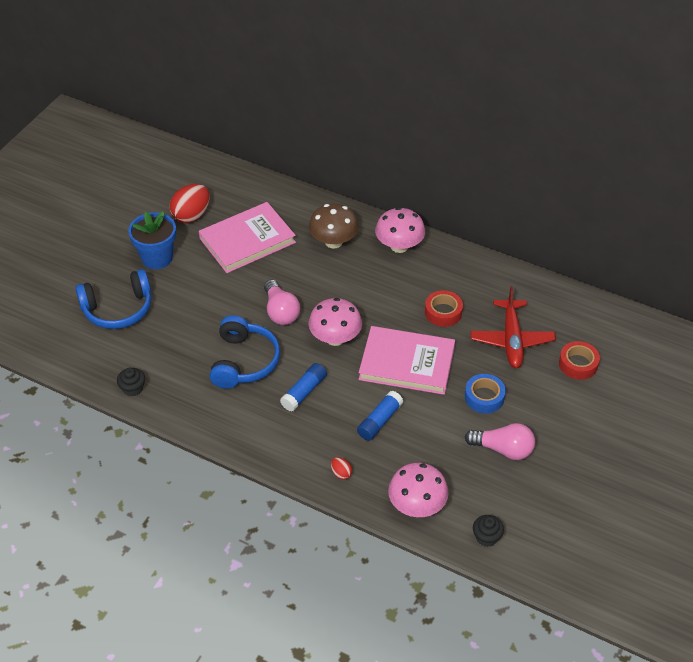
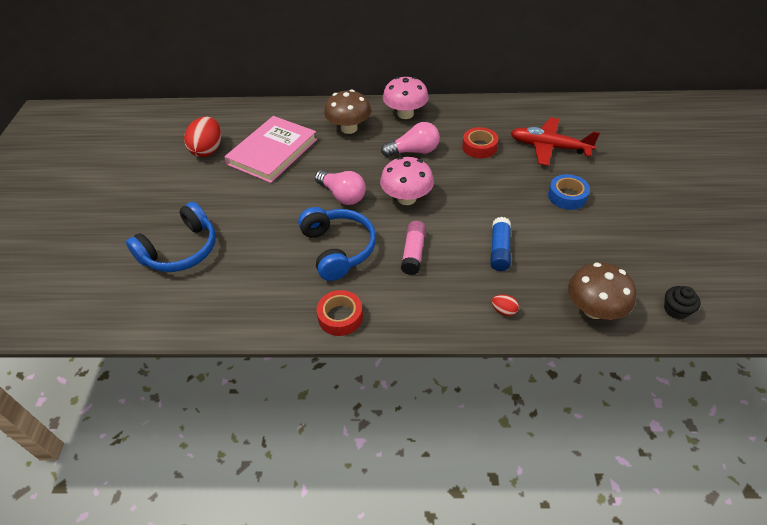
camera: 25 degrees left, 0 degrees up
(133, 388) = (241, 318): black cupcake -> none
(157, 258) = (195, 193): blue flower pot -> none
(304, 392) = (413, 253): blue glue stick -> pink glue stick
(407, 363) = (483, 195): pink book -> none
(417, 505) = (594, 309): pink mushroom -> brown mushroom
(503, 449) = (619, 230): pink light bulb -> pink light bulb (414, 151)
(511, 340) = (549, 147): red plane -> red plane turned 135 degrees clockwise
(578, 364) = (612, 145): red tape -> red tape (340, 317)

